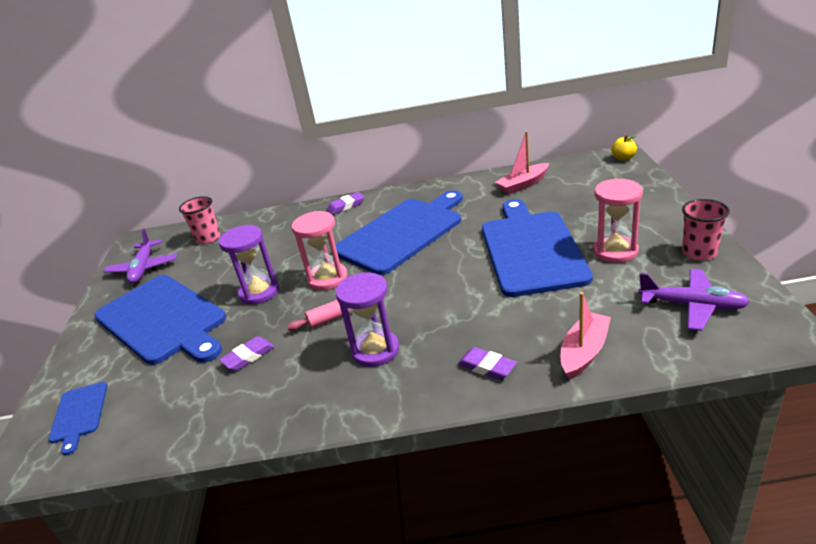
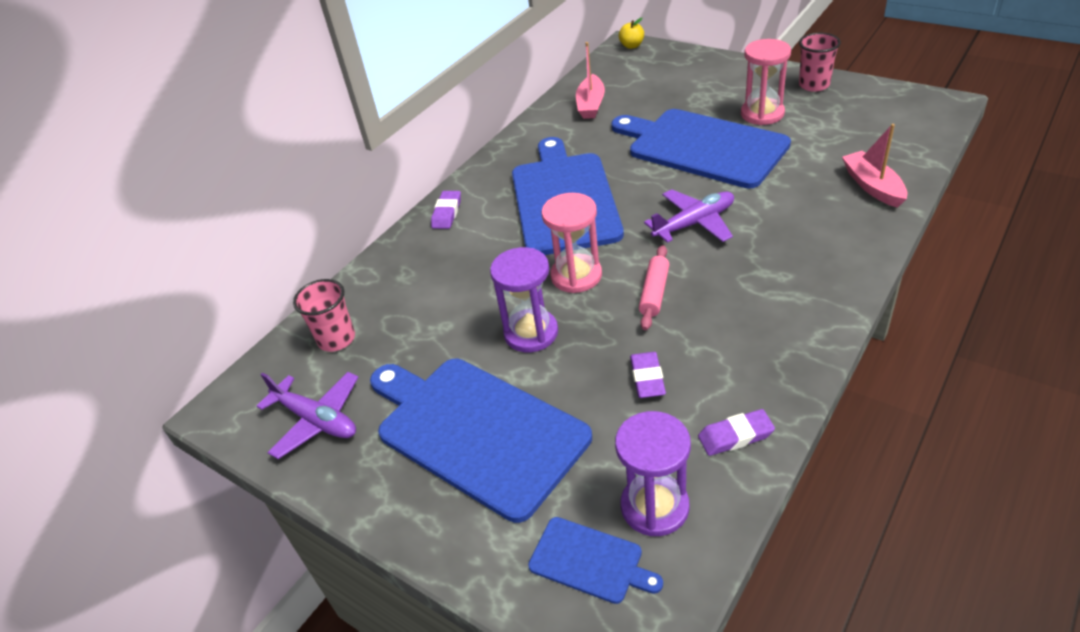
camera: 50 degrees left, 10 degrees up
(163, 320) = (476, 431): blue cutting board -> blue cutting board turned 135 degrees counterclockwise
(375, 350) = (742, 289): purple hourglass -> purple hourglass (654, 506)
(487, 367) = (838, 238): purple eraser -> purple eraser (735, 436)
(692, 306) = (873, 119): purple plane -> purple plane (694, 223)

